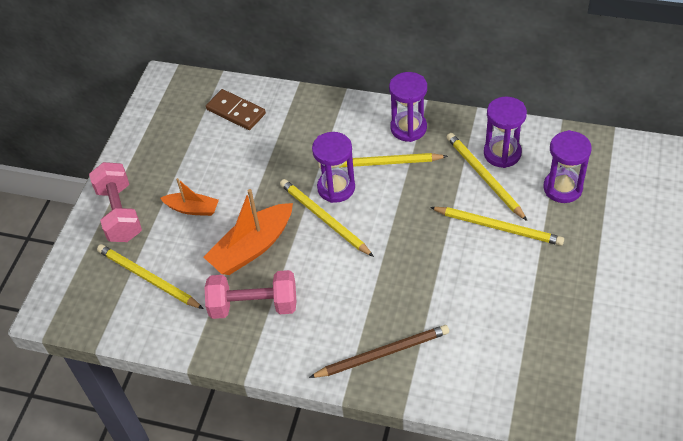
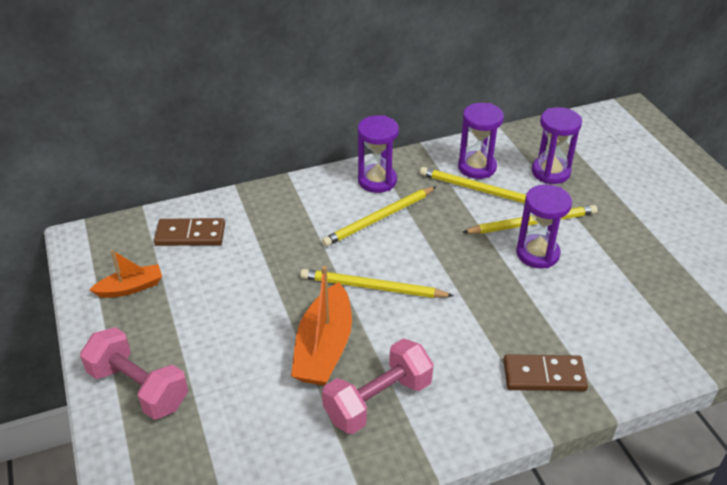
camera: 40 degrees left, 10 degrees down
(148, 278) = (233, 436): yellow pencil -> none
(192, 209) = (223, 343): orange boat -> orange boat (130, 288)
(336, 188) = (358, 256): purple hourglass -> purple hourglass (537, 254)
(382, 353) = (544, 375): brown pencil -> brown domino

